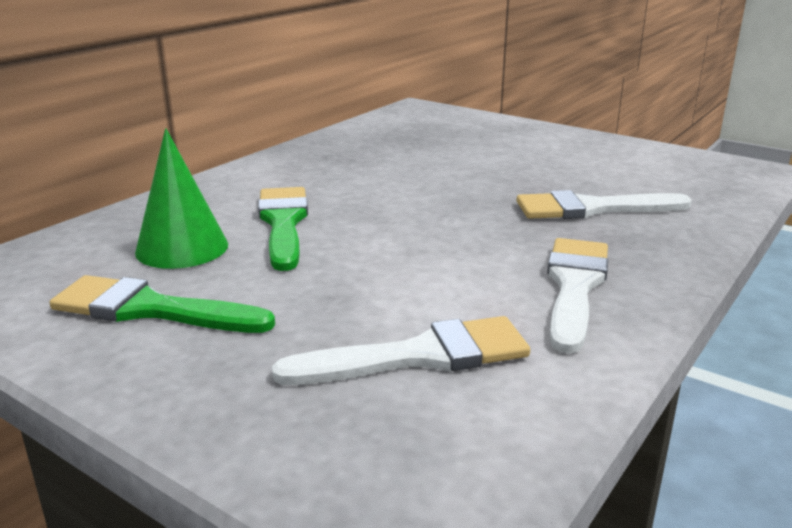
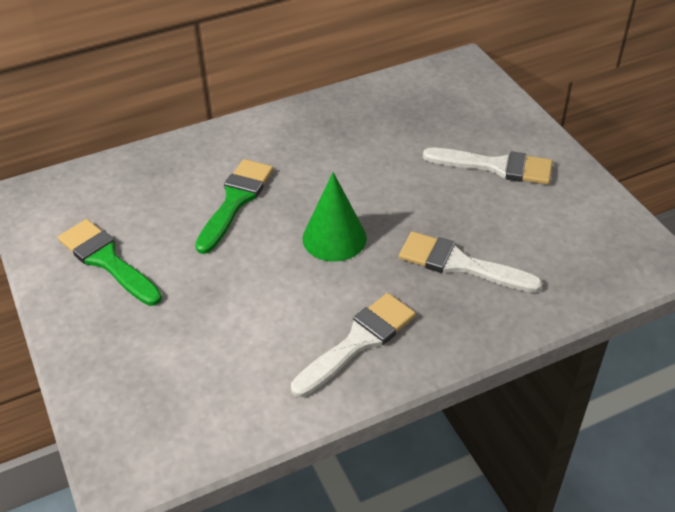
camera: 30 degrees right, 20 degrees up
(182, 248) = (159, 206): green cone -> green cone (334, 238)
(419, 356) = (214, 361): white brush -> white brush (496, 166)

